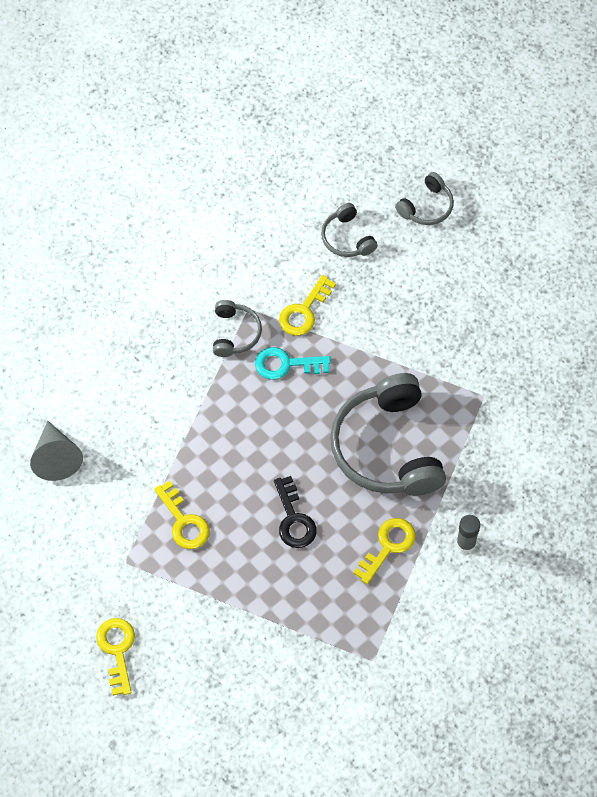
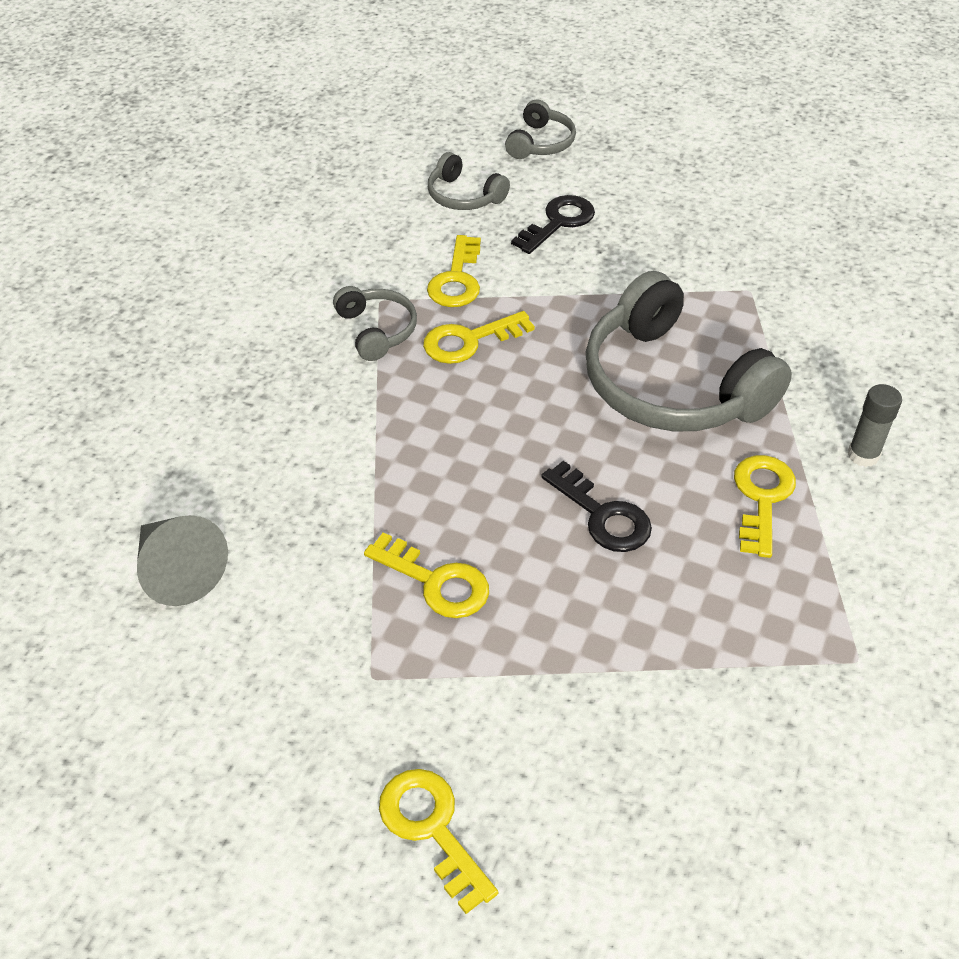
camera: 25 degrees left, 15 degrees down
(286, 364) = (469, 341): turquoise key -> yellow key
(396, 287) = (558, 222): none -> black key

